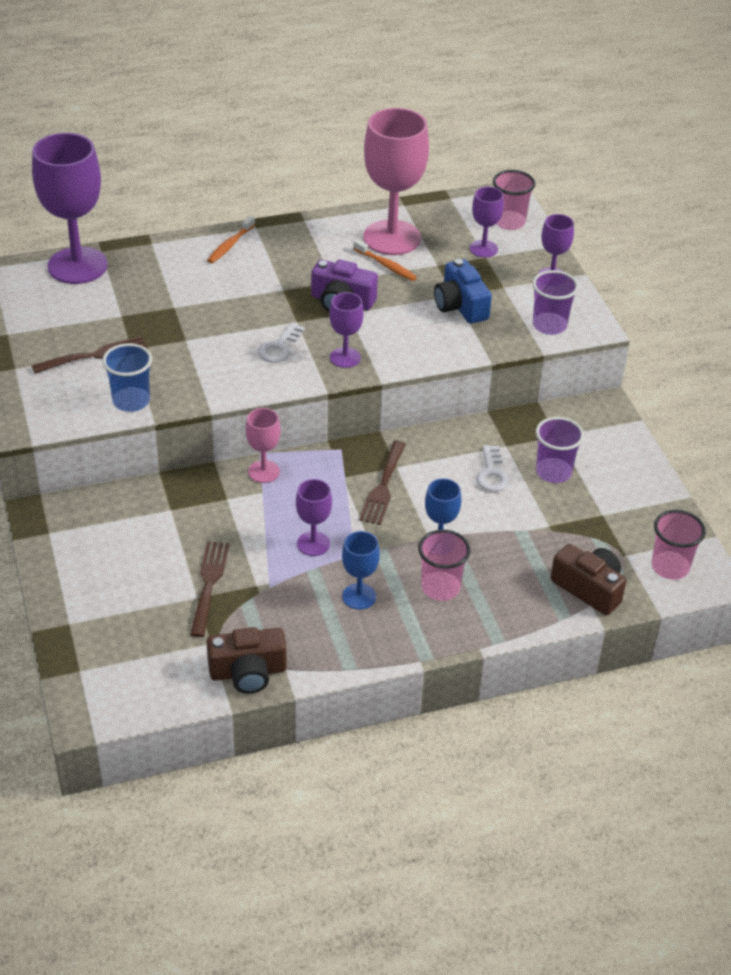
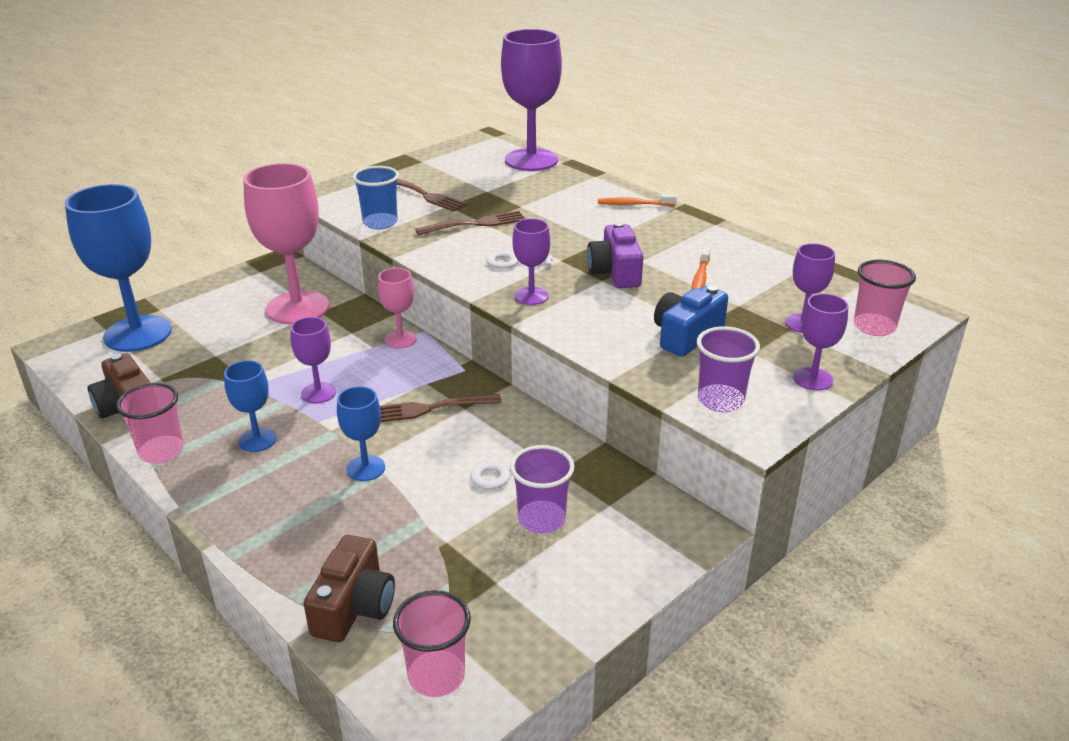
camera: 65 degrees right, 10 degrees down
(110, 647) = (138, 334): none -> blue goblet
(209, 584) = (235, 356): brown fork -> brown fork (476, 224)
(392, 238) = (748, 270): pink goblet -> pink goblet (297, 308)
(440, 588) = (296, 489): pink cup -> pink cup (161, 452)

